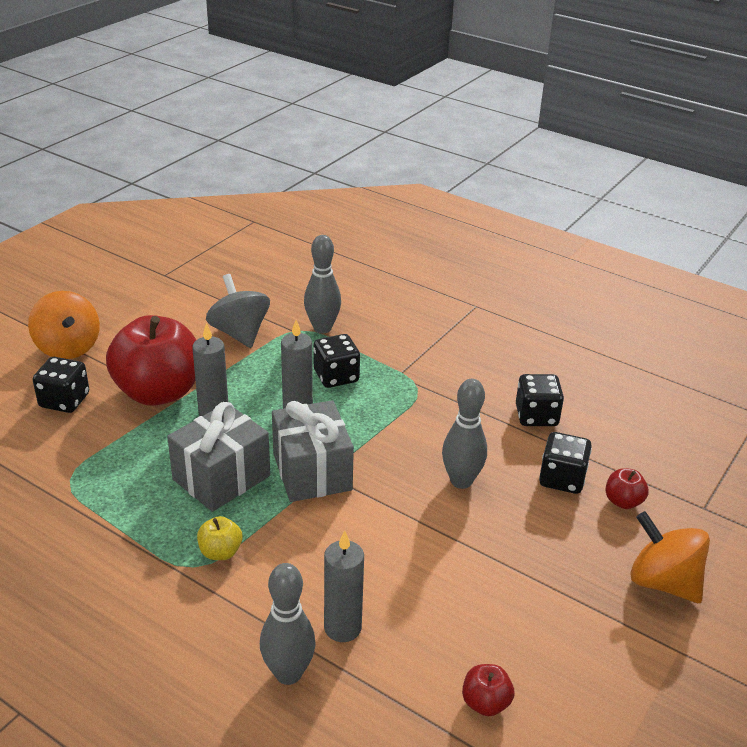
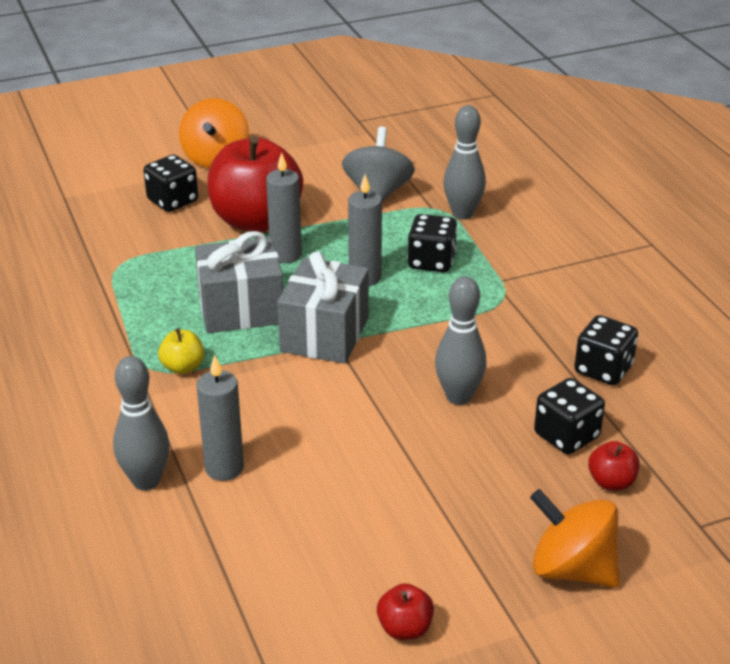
camera: 35 degrees right, 0 degrees up
(485, 703) = (286, 582): red apple -> red apple (405, 628)
(663, 582) = (572, 569): orange spinning top -> orange spinning top turned 45 degrees counterclockwise

